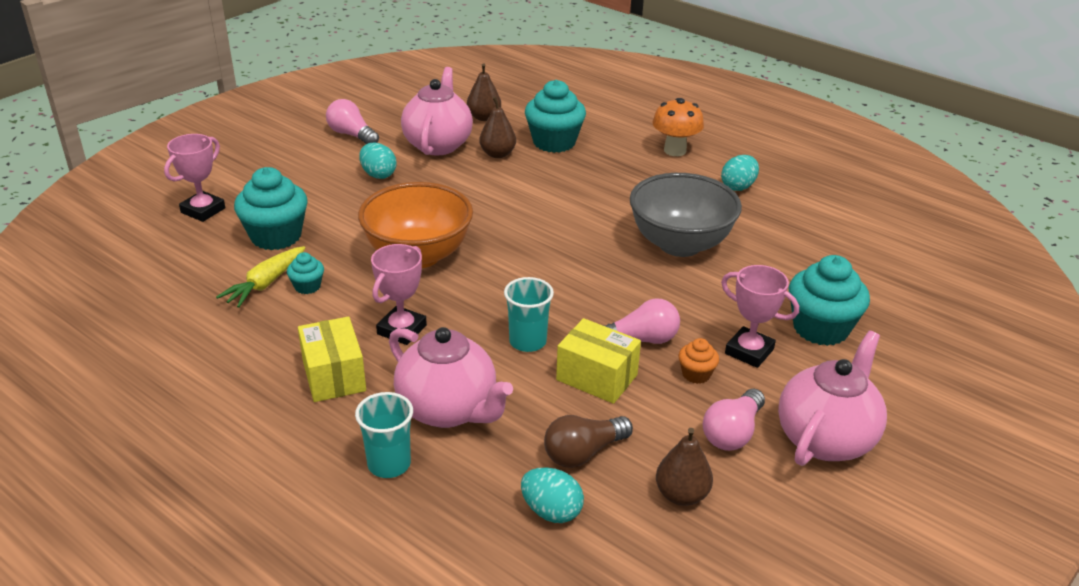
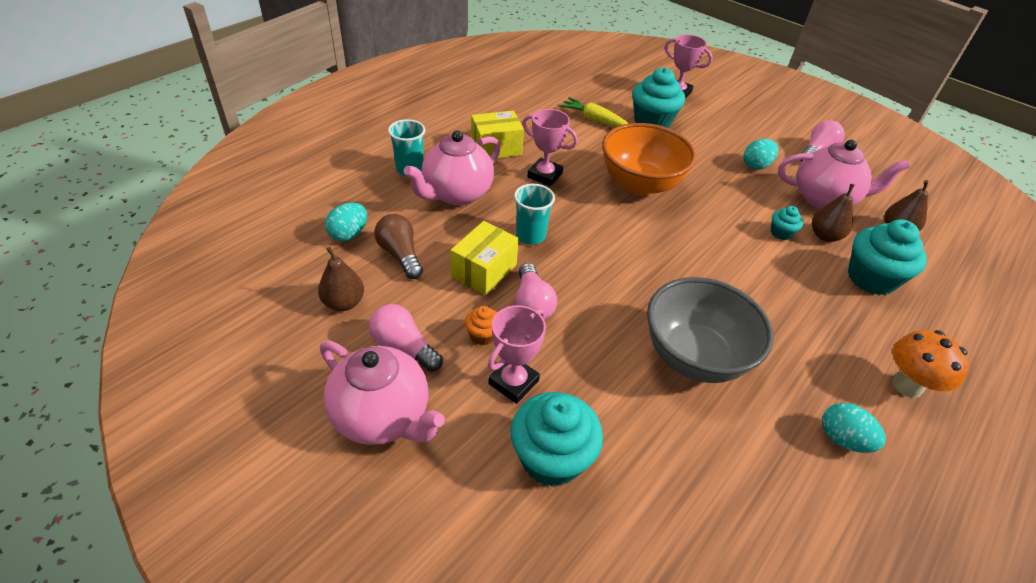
camera: 90 degrees right, 10 degrees up
(307, 286) = (593, 136): turquoise cupcake -> turquoise cupcake (781, 233)

